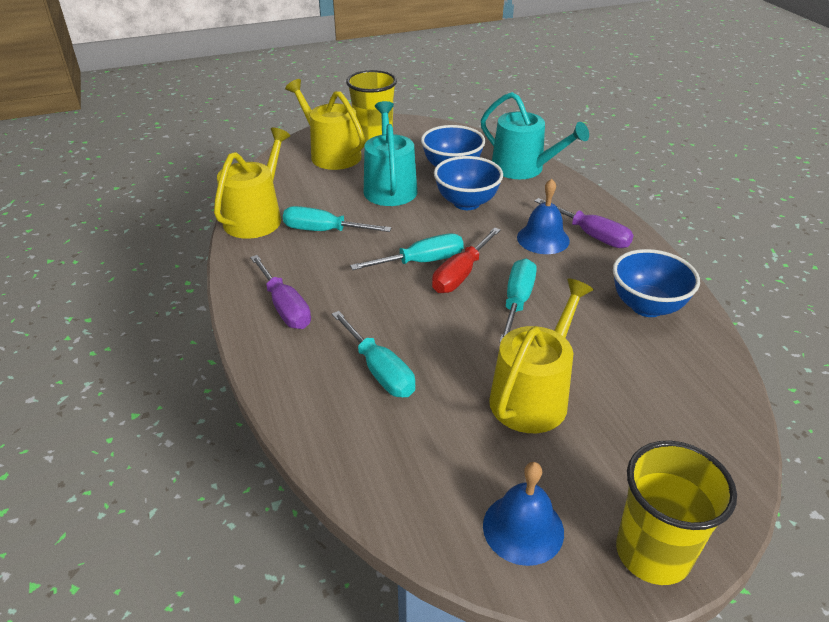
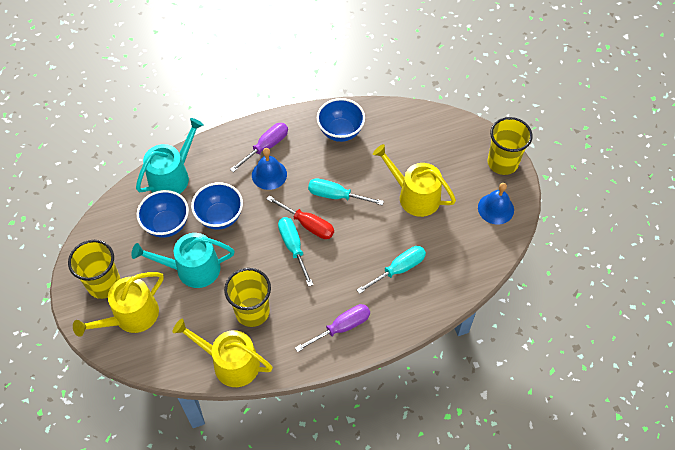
camera: 90 degrees left, 20 degrees up
(324, 231) = (252, 311): turquoise screwdriver -> yellow cup

